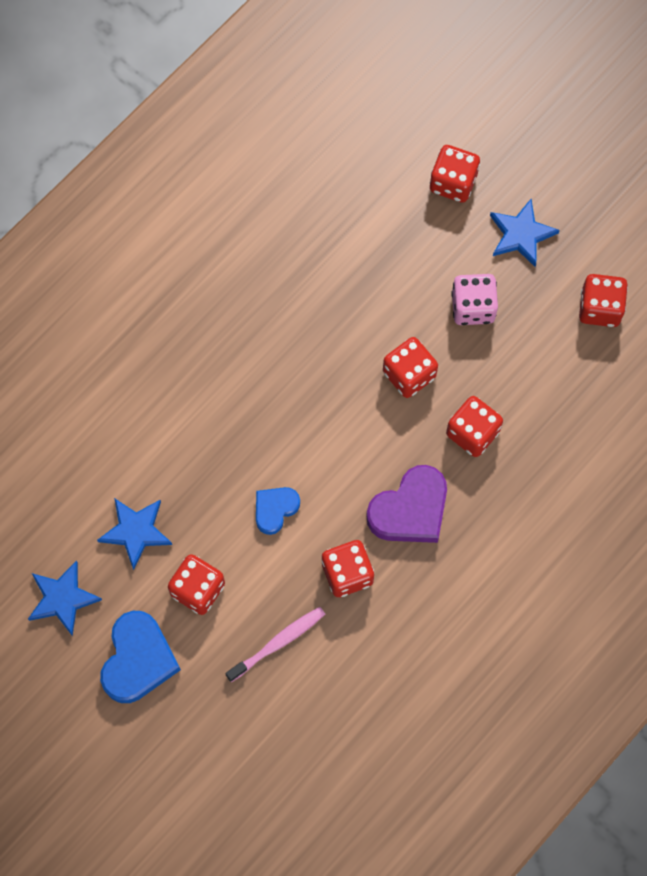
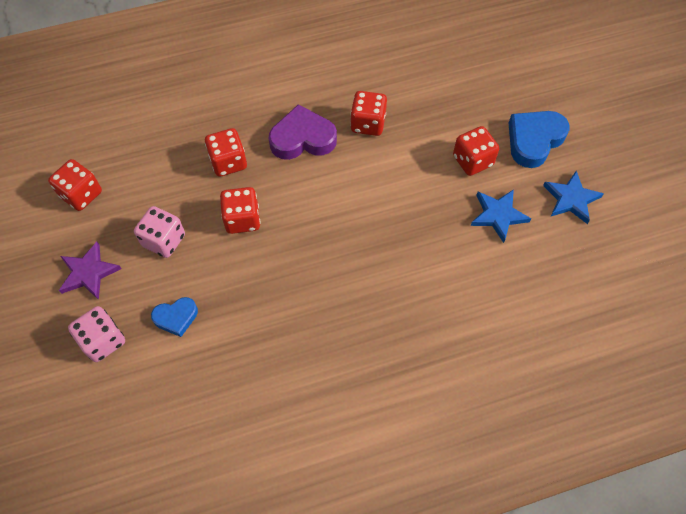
camera: 150 degrees left, 10 degrees down
(275, 509) = (392, 182): blue heart -> blue heart (176, 317)
(278, 643) = (436, 108): pink toothbrush -> none
(453, 182) = (103, 341): red dice -> pink dice
(521, 234) = (89, 273): blue star -> purple star

